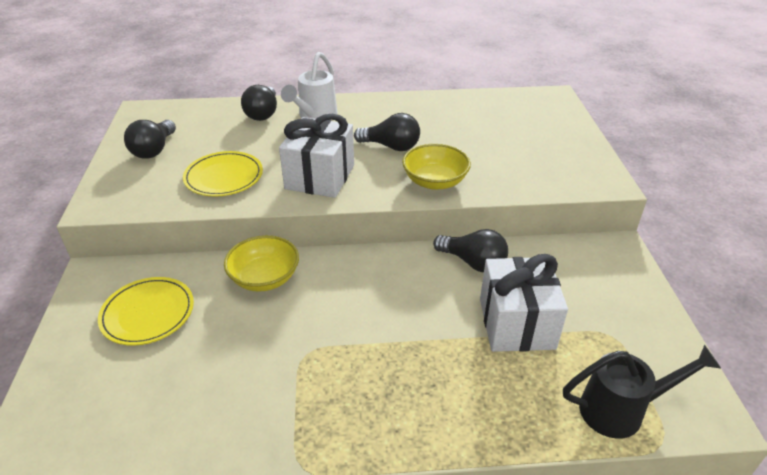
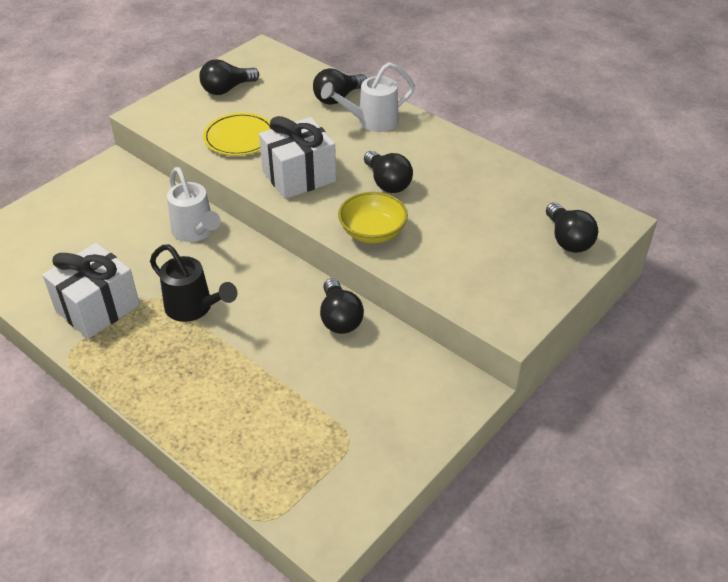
camera: 45 degrees right, 5 degrees up
(148, 313) = (108, 209): yellow plate -> none
(265, 278) = (195, 232): yellow bowl -> white watering can
(516, 323) = (299, 379): white gift -> white gift (97, 308)
(549, 119) = (567, 239): none -> black light bulb
(621, 410) = (273, 482): black watering can -> black watering can (194, 308)

